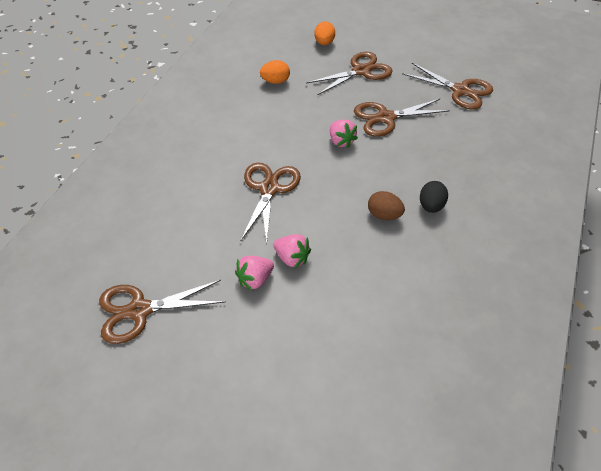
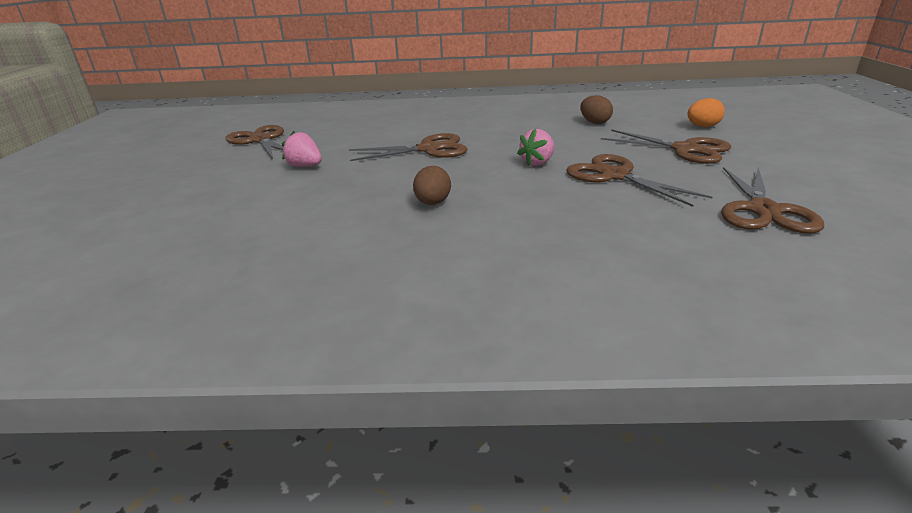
camera: 70 degrees right, 20 degrees down
(275, 81) = (594, 122): orange egg -> brown egg
(292, 258) = (339, 174): pink strawberry -> none
(431, 206) = (473, 227): black egg -> none

